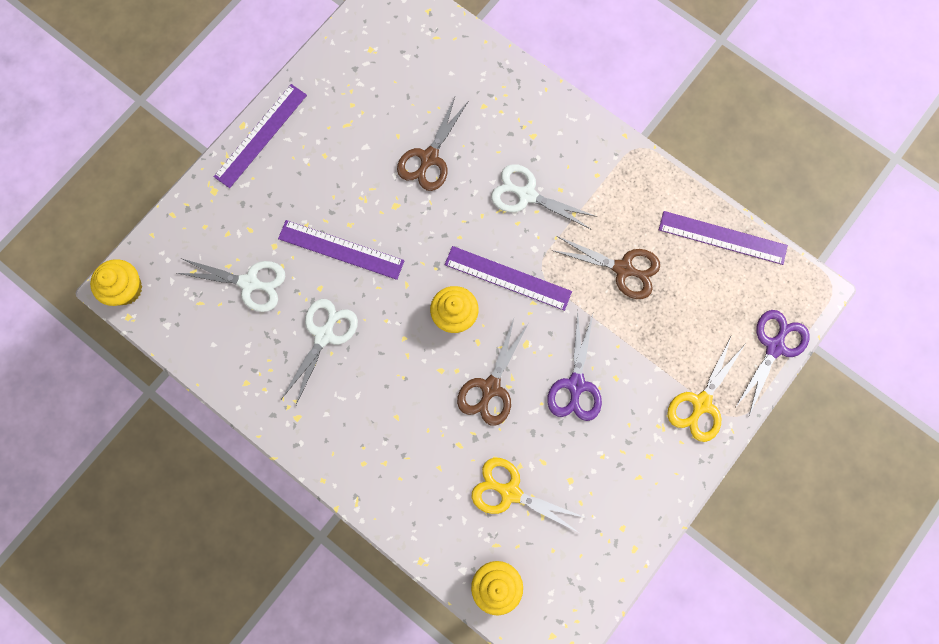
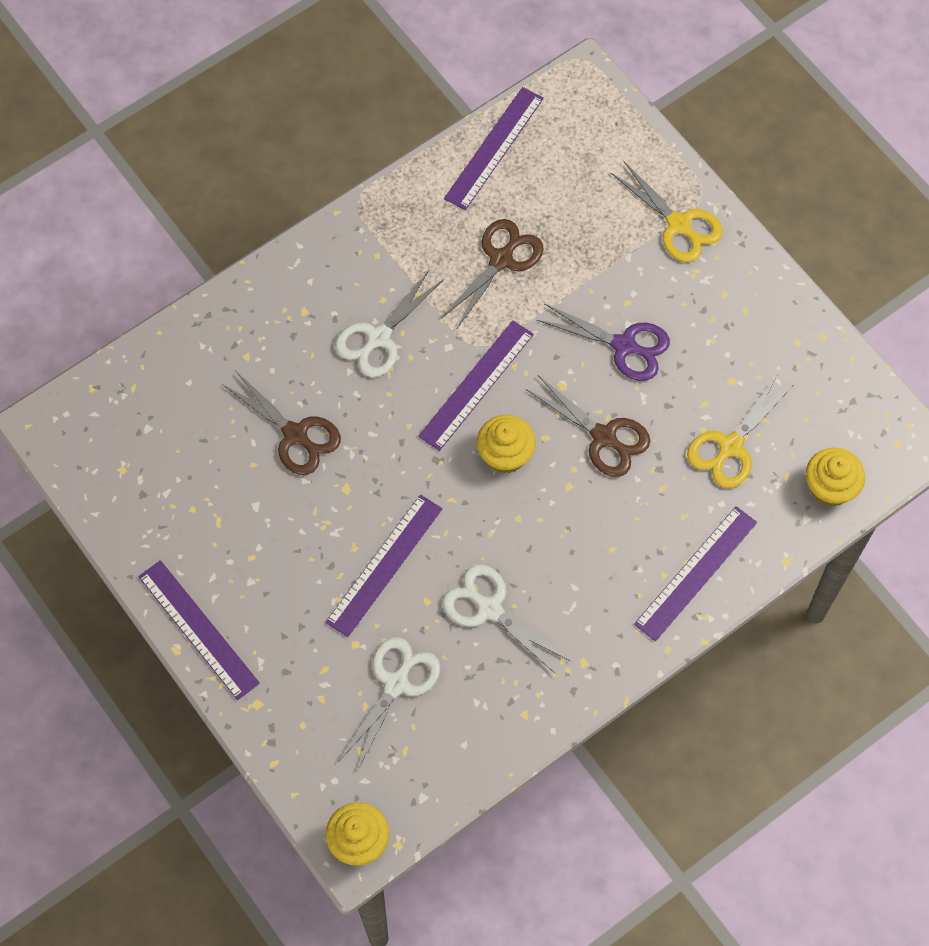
camera: 75 degrees left, 10 degrees down
(392, 488) = (696, 573): none -> purple ruler
(774, 346) = (634, 135): purple scissors -> none

